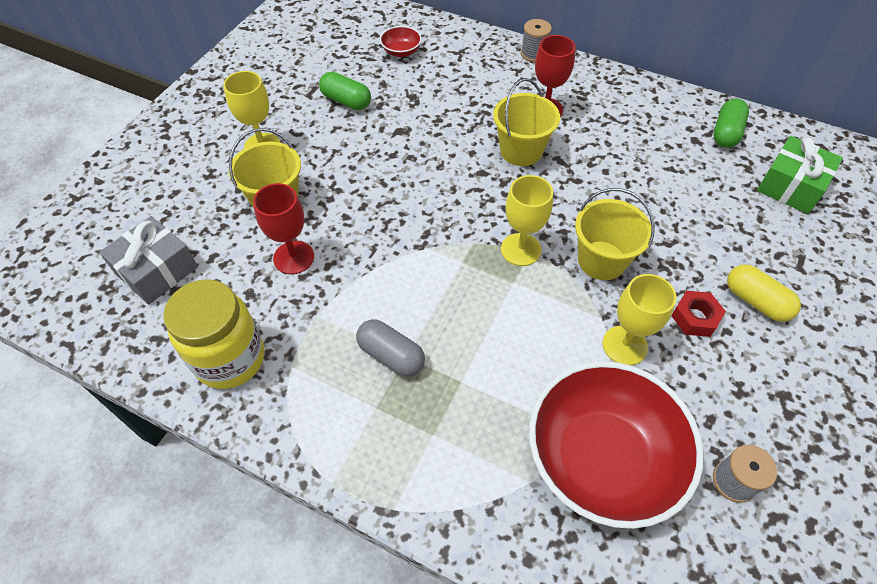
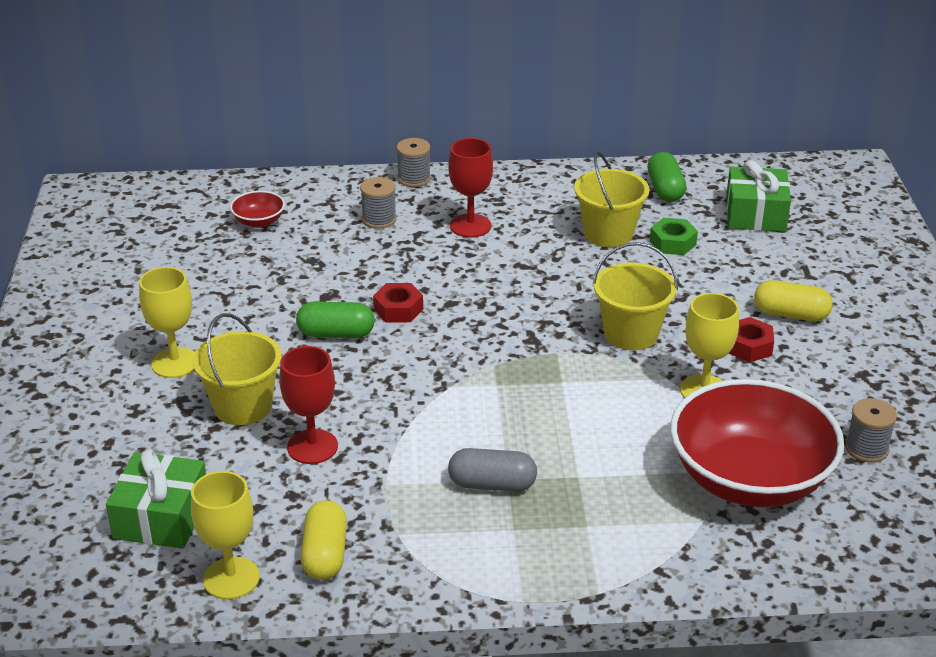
camera: 30 degrees left, 20 degrees down
(156, 270) = (161, 517): grey gift -> green gift
(230, 359) = (325, 554): yellow jar -> yellow capsule
(346, 101) = (237, 288): green capsule -> green capsule (336, 333)
(440, 162) = (398, 309): none -> red nut
(483, 79) = (379, 219): none -> grey spool
(520, 249) = (546, 353): yellow goblet -> yellow goblet (231, 578)
(521, 151) = (475, 270): yellow bucket -> yellow bucket (608, 233)
(697, 186) = (672, 243): none -> green nut

